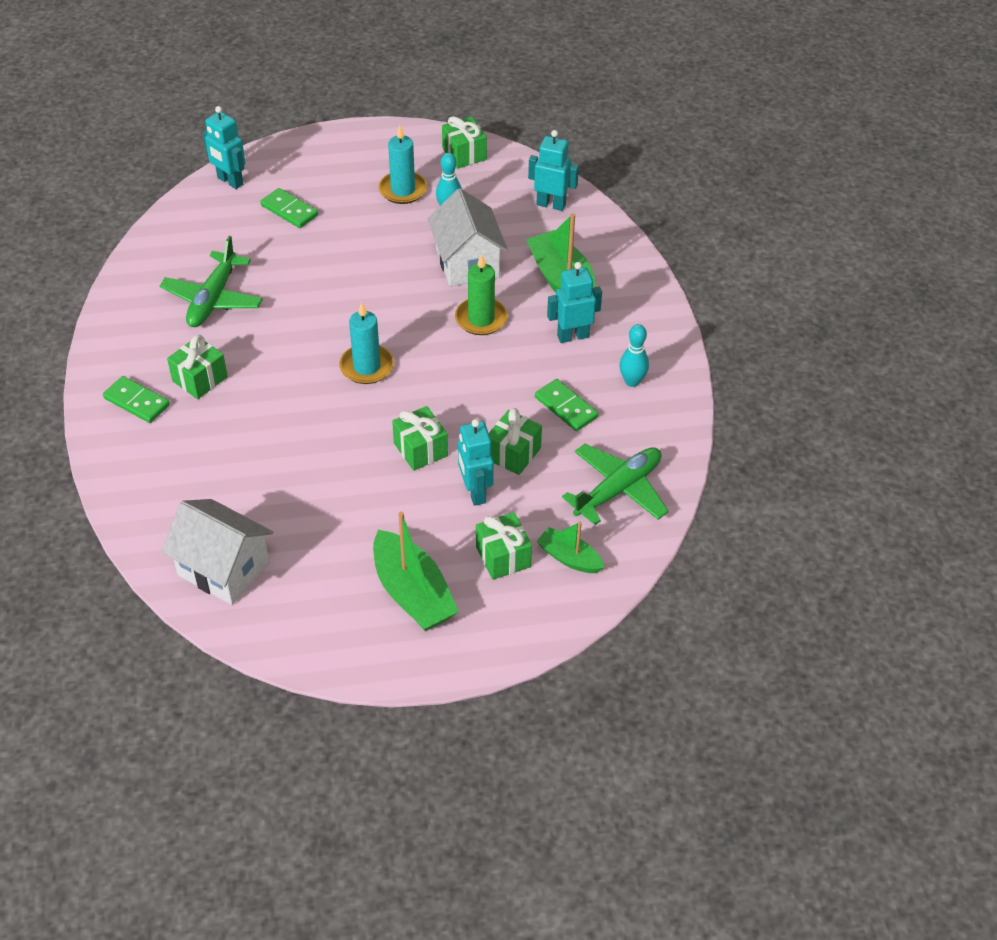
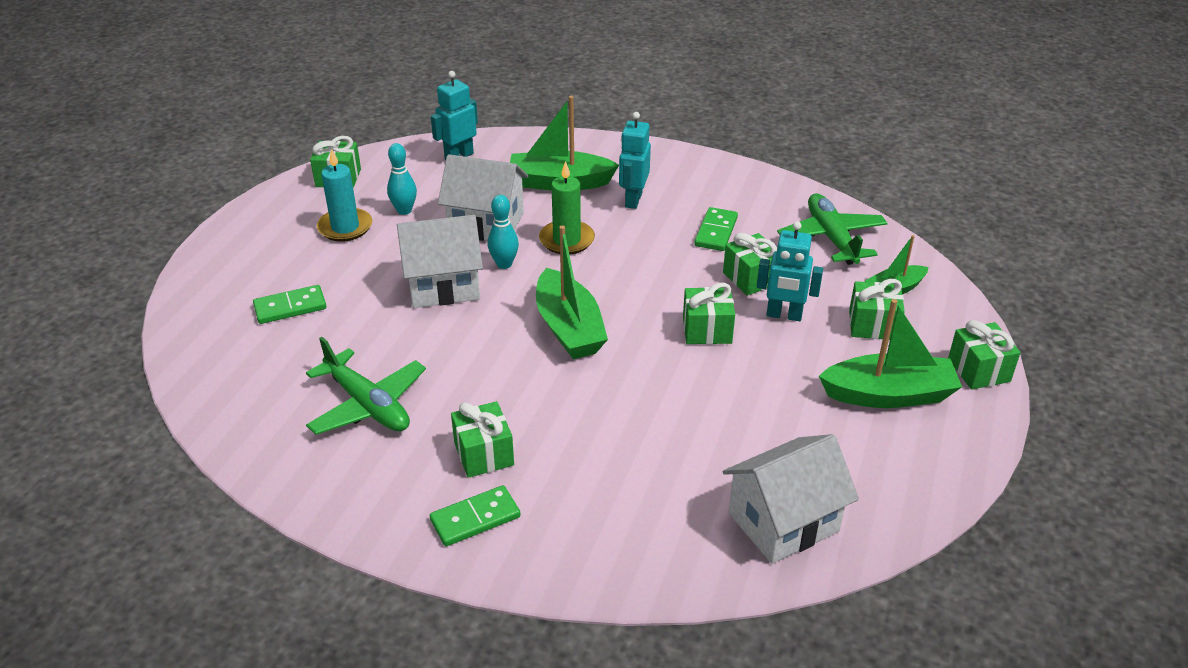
camera: 60 degrees left, 10 degrees down
(230, 181) = (194, 335): turquoise robot -> none
(367, 367) = (569, 328): turquoise candle -> green boat
(369, 275) = (443, 286): none -> white house
(487, 648) = (978, 370): none -> green gift
(566, 407) = (716, 232): green domino -> green domino turned 60 degrees counterclockwise
(632, 381) = (712, 189): turquoise bowling pin -> turquoise bowling pin (504, 264)

